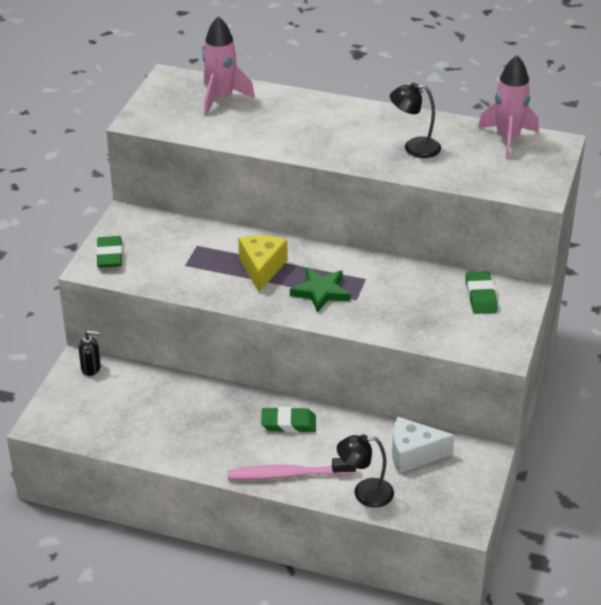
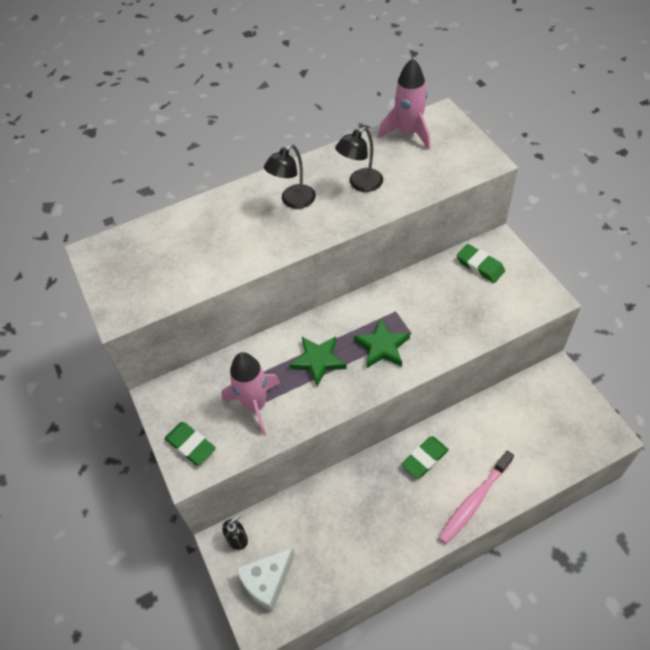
camera: 40 degrees left, 15 degrees up
(221, 98) = (163, 242): pink rocket -> pink rocket (255, 405)
(262, 268) = (318, 361): yellow cheese -> green star
(365, 493) = (534, 469): black lamp -> black lamp (293, 201)
(413, 454) = (523, 411): white cheese -> white cheese (267, 582)

